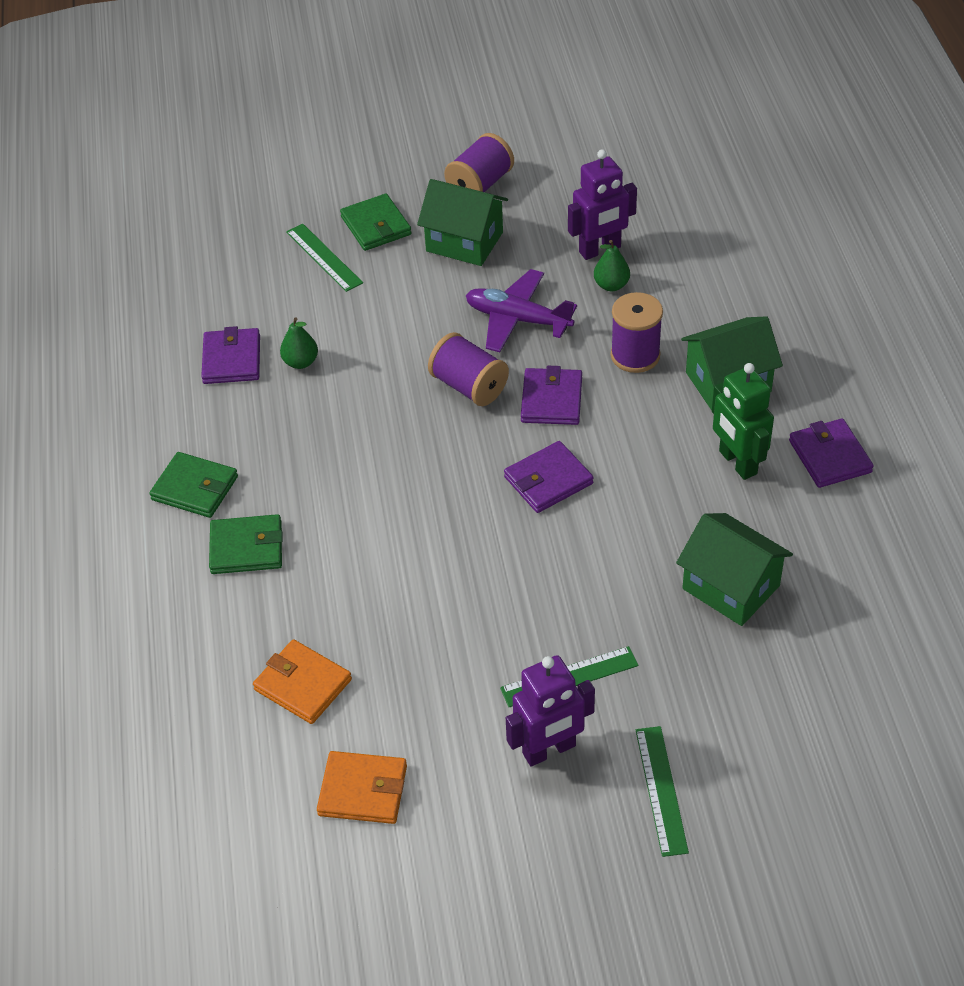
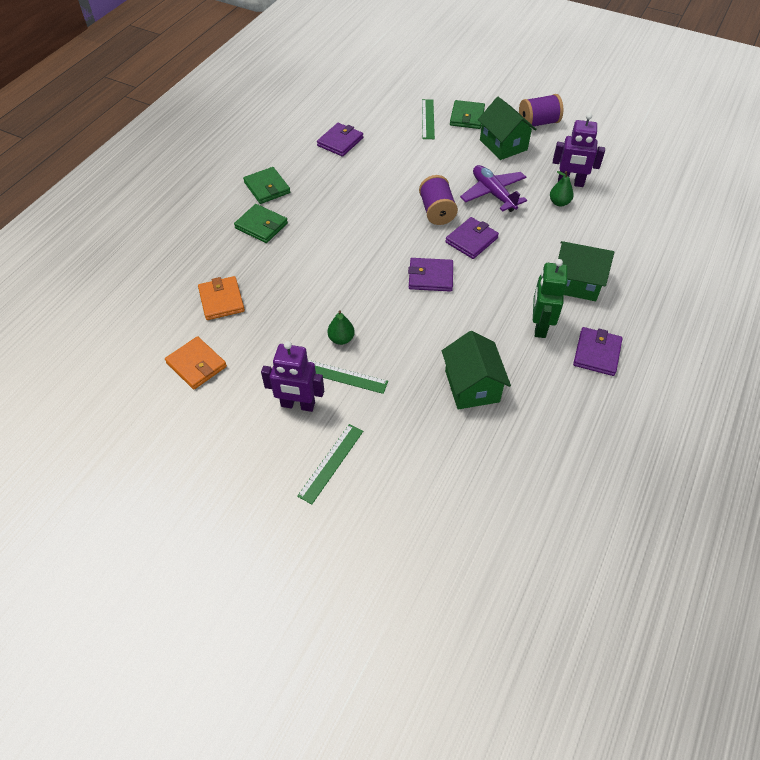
camera: 35 degrees right, 5 degrees up
(300, 362) = (369, 159): green pear -> green pear (341, 339)
(635, 355) = (537, 242): purple spool -> none

